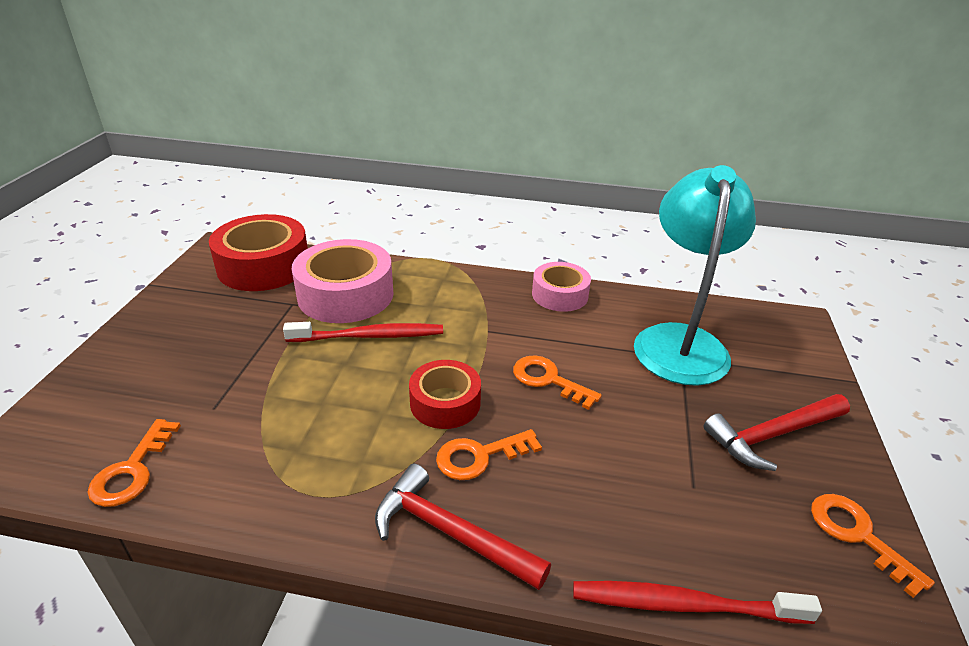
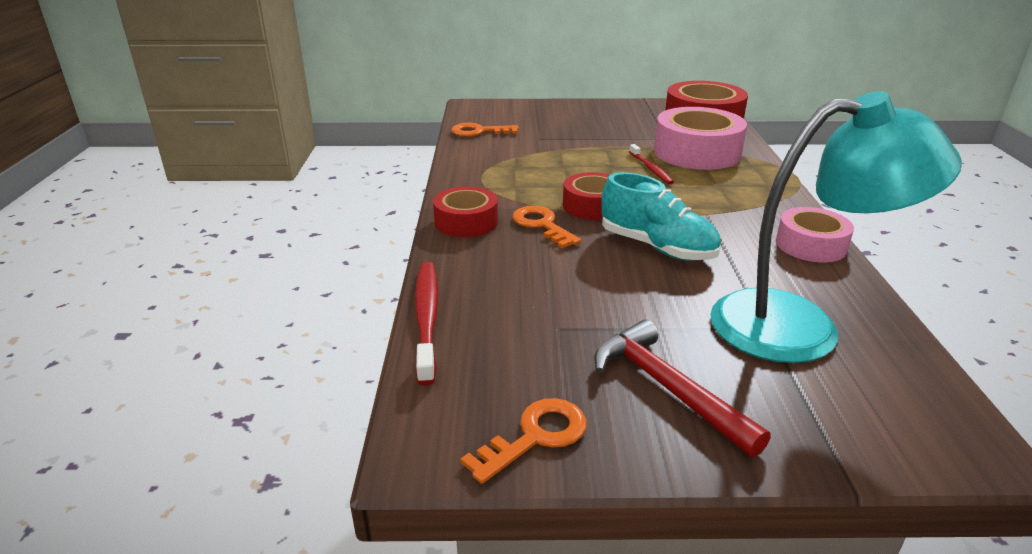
camera: 80 degrees right, 5 degrees down
(370, 336) = (651, 169): red toothbrush -> red toothbrush, size x0.63
(450, 532) = (466, 222): red hammer -> red tape
(548, 380) = (657, 247): orange key -> turquoise shoe

